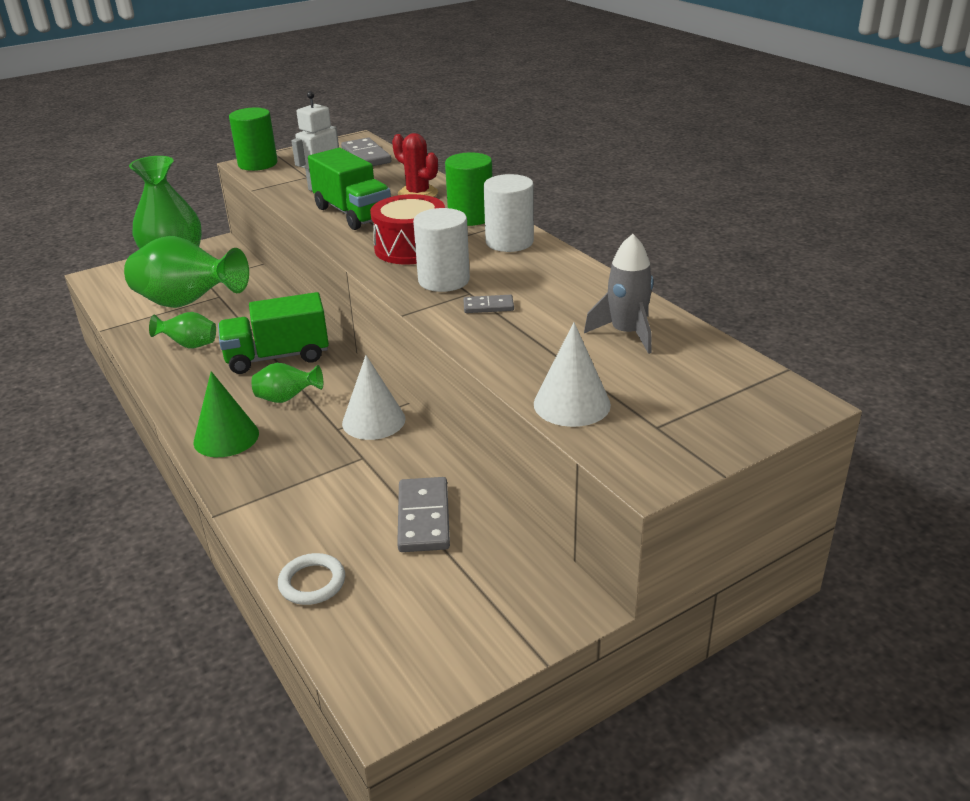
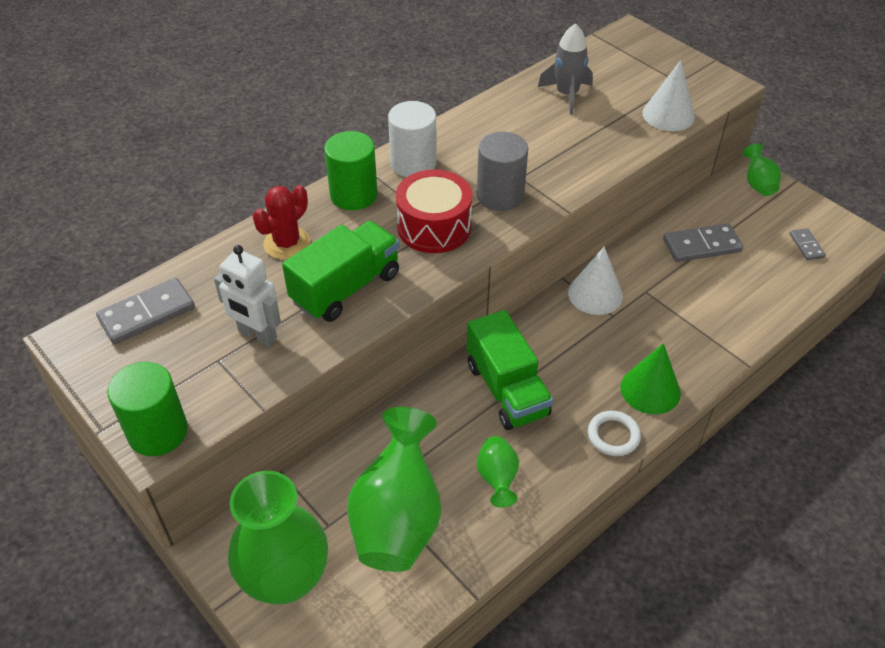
camera: 100 degrees left, 15 degrees up
(287, 399) = (579, 361): green vase -> green vase (758, 184)
(312, 582) = (788, 290): white ring -> white ring (613, 435)
(444, 280) = (500, 195): white cylinder -> grey cylinder
(488, 306) = (543, 164): grey domino -> grey domino (806, 246)

